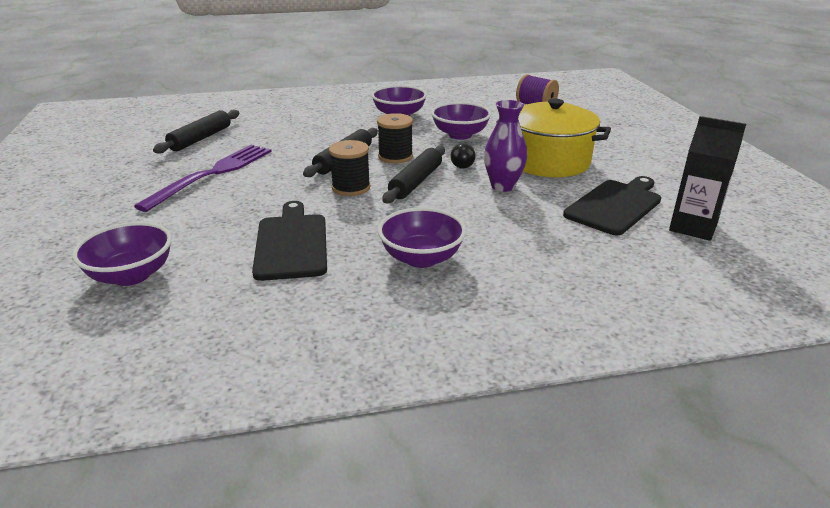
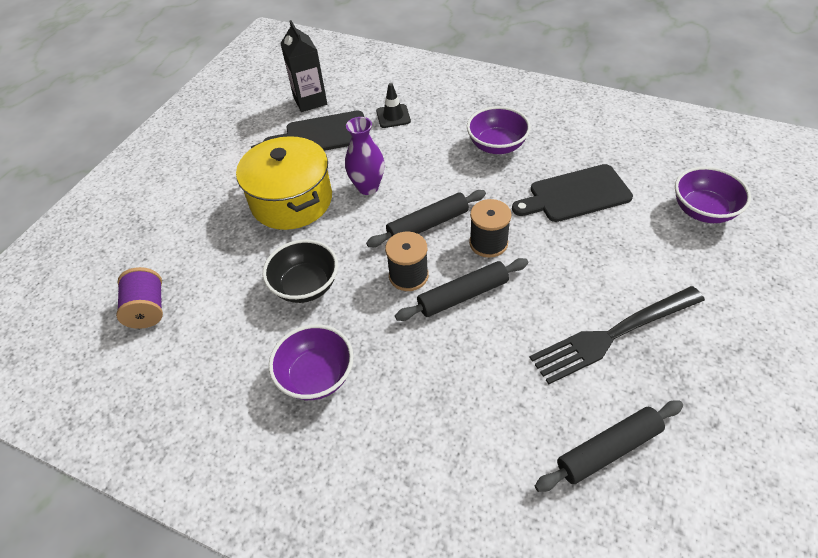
camera: 140 degrees left, 20 degrees up
(213, 173) = (611, 336): purple fork -> black fork
(292, 243) = (575, 194): black cutting board -> black cutting board turned 45 degrees clockwise
(460, 135) = (305, 286): purple bowl -> black bowl
(464, 164) = (362, 231): black light bulb -> none
(579, 245) = (393, 116): none -> black traffic cone

